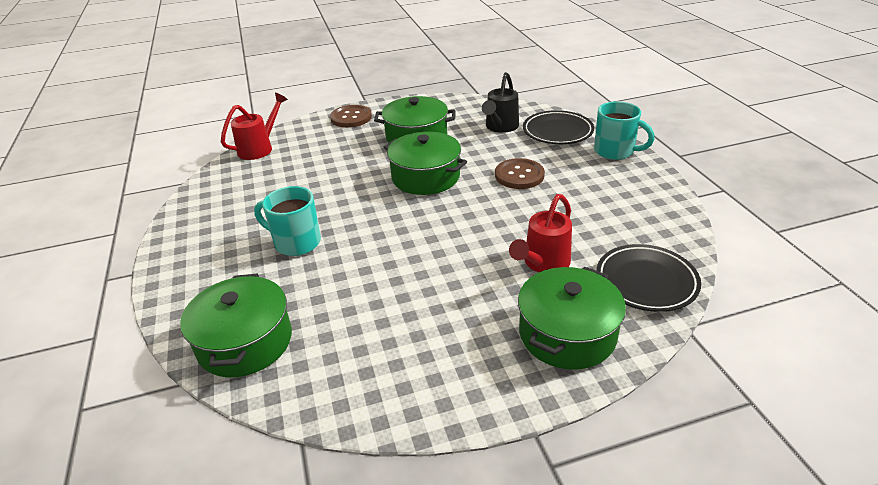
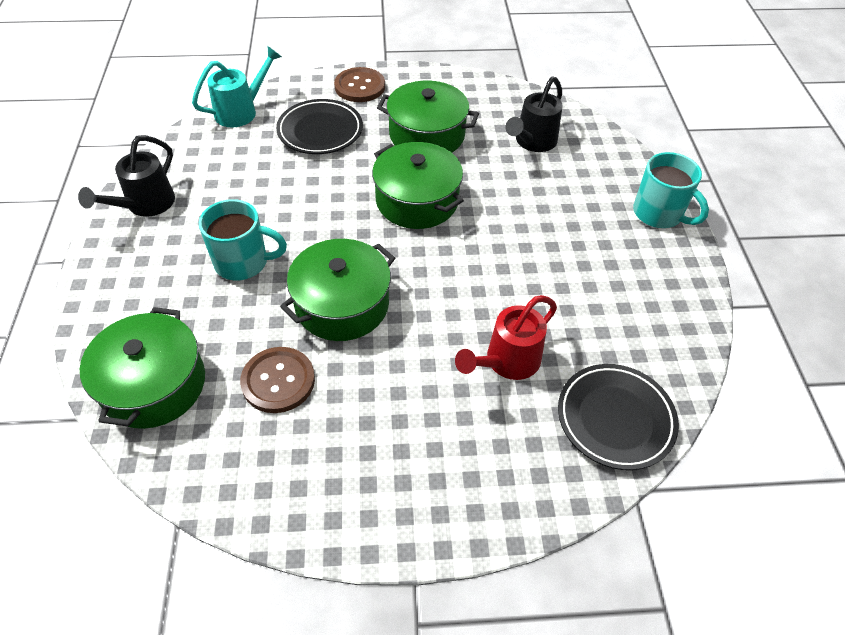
camera: 10 degrees right, 15 degrees up
(196, 221) = (145, 205): none -> black watering can
(259, 148) = (241, 111): red watering can -> turquoise watering can
(296, 242) = (243, 262): turquoise mug -> turquoise mug turned 150 degrees clockwise
(519, 175) = (527, 224): brown button -> brown button (278, 381)
(557, 132) = (600, 165): black plate -> black plate (320, 131)
(567, 334) = (496, 466): green pot -> green pot (342, 304)

